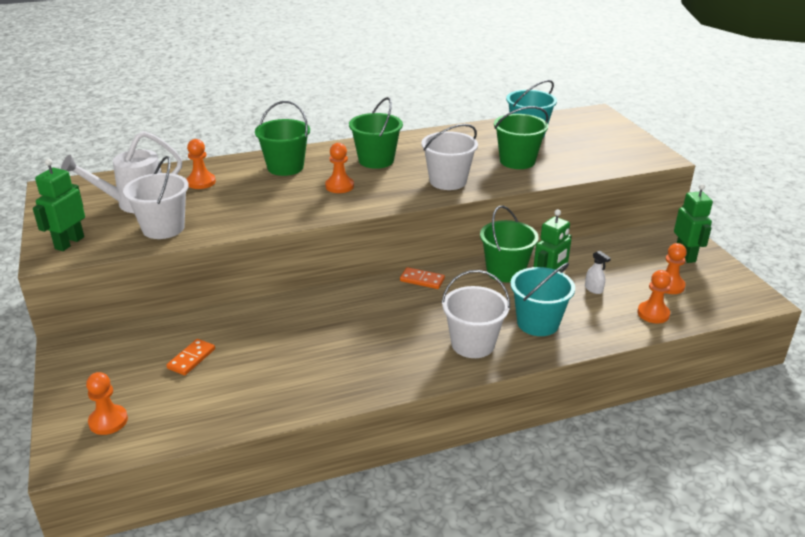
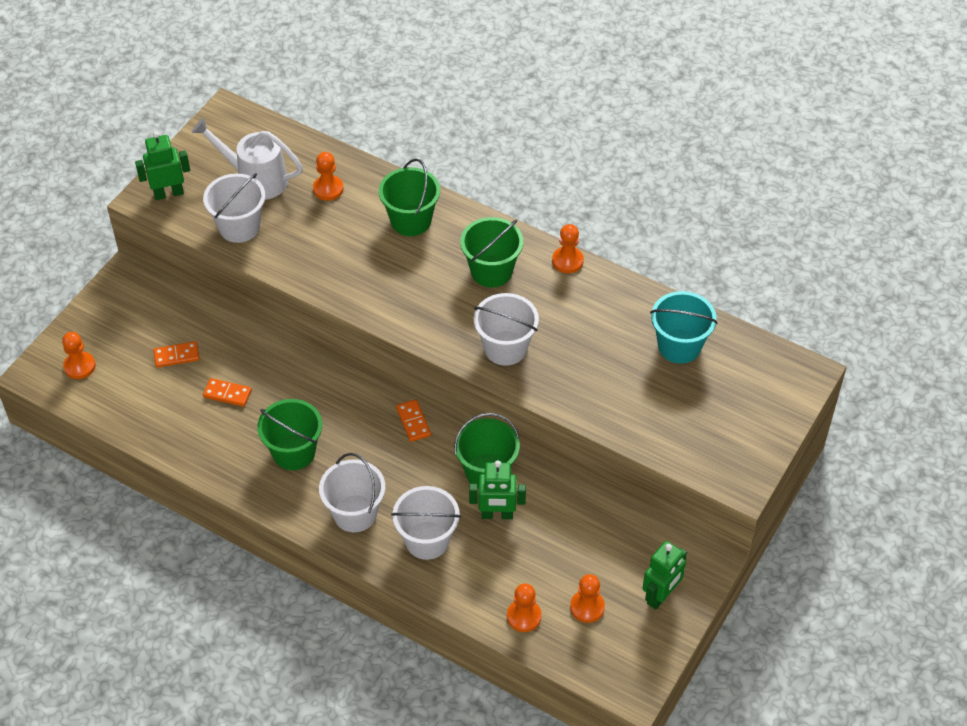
camera: 50 degrees right, 20 degrees up
(270, 351) = (227, 394): none -> orange domino
(339, 186) = (416, 281): orange pawn -> orange pawn (567, 261)
(517, 161) = (604, 373): green bucket -> green bucket (294, 452)
(537, 323) = (427, 540): turquoise bucket -> white bucket
(593, 289) = (522, 552): white spray bottle -> none

